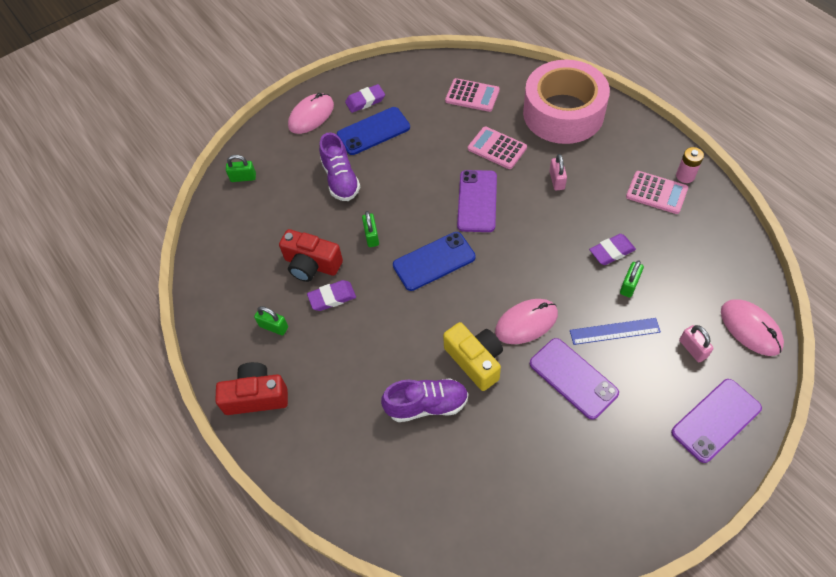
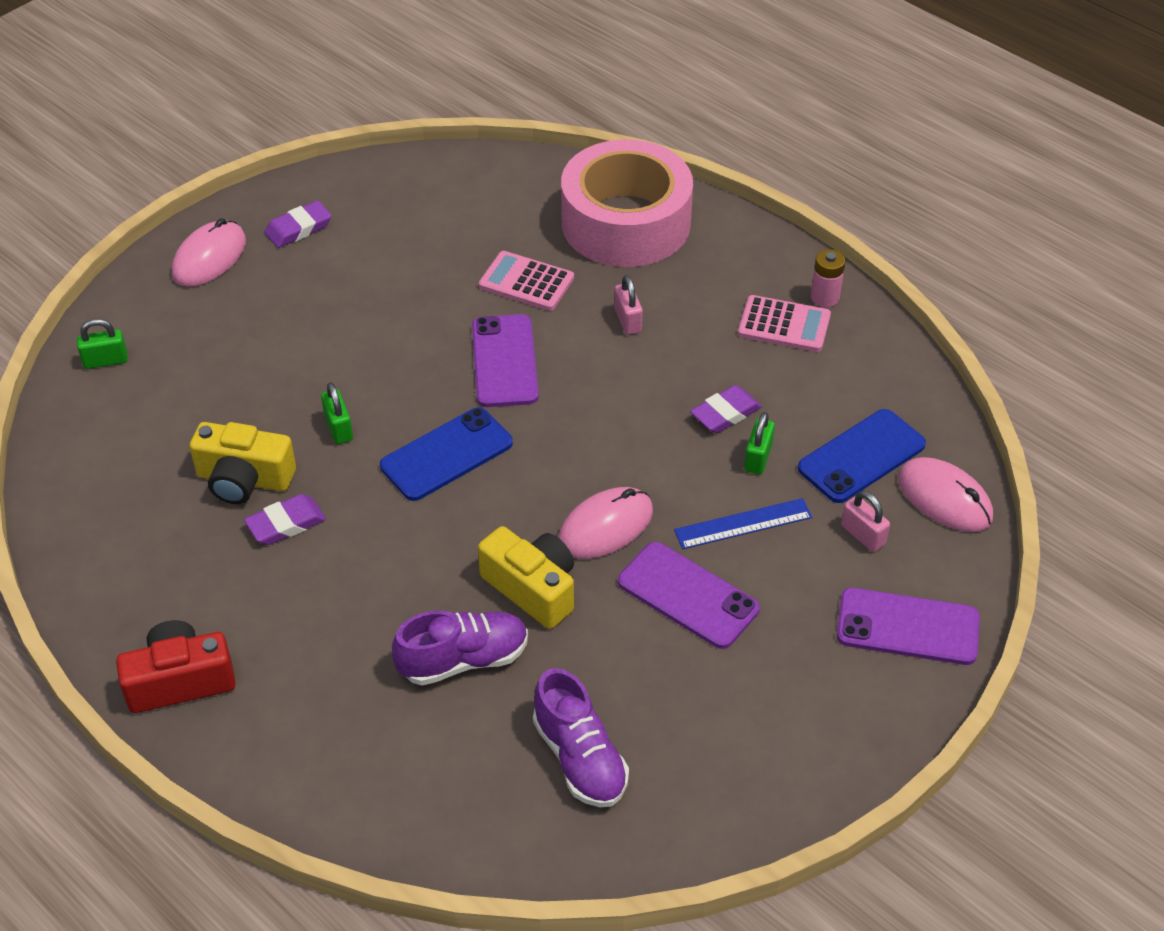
camera: 15 degrees left, 10 degrees down
(274, 326) = (194, 577): green padlock -> none
(311, 265) = (244, 479): red camera -> yellow camera
(341, 179) = (274, 349): purple shoe -> purple shoe (580, 758)
(373, 131) = (319, 273): blue phone -> blue phone (861, 456)
(472, 95) = (476, 208): pink calculator -> none
(716, 420) = (907, 627): purple phone -> purple phone turned 60 degrees clockwise

